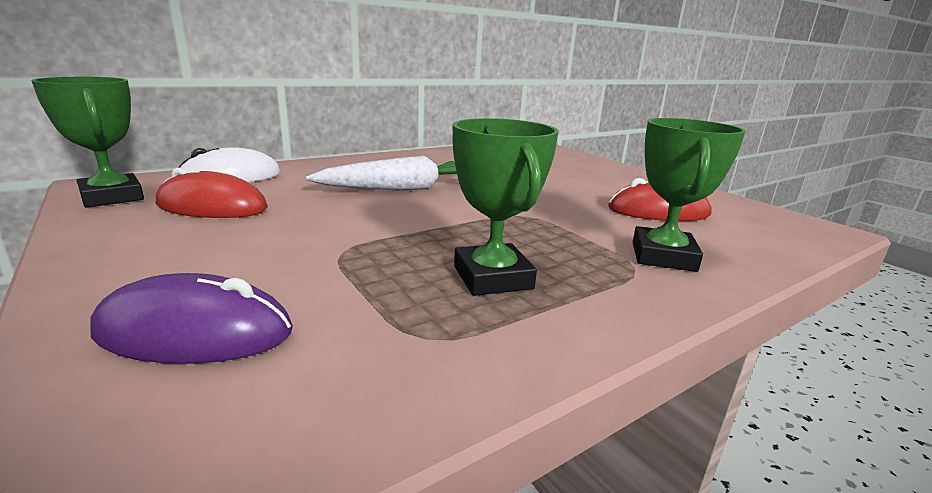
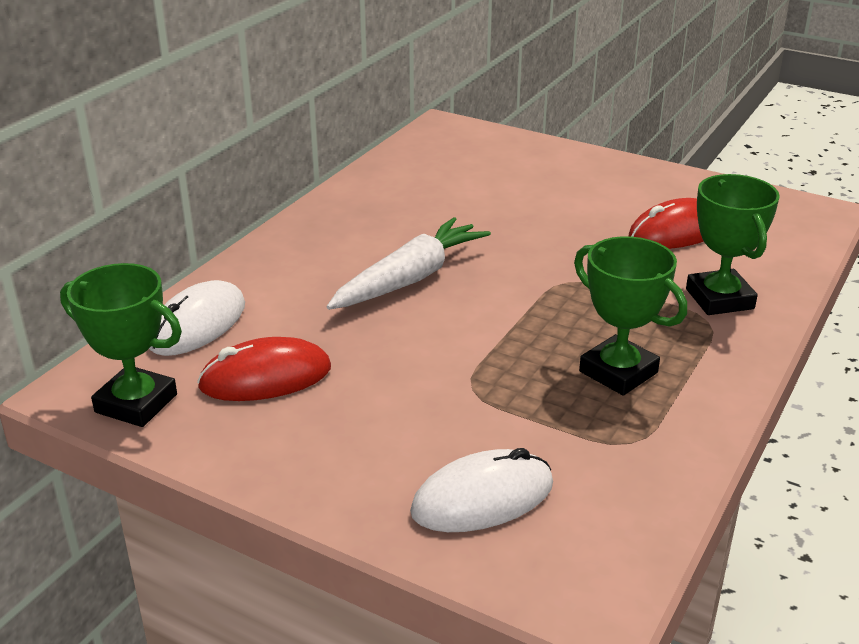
camera: 25 degrees left, 10 degrees up
(195, 332) = (482, 498): purple mouse -> white mouse

